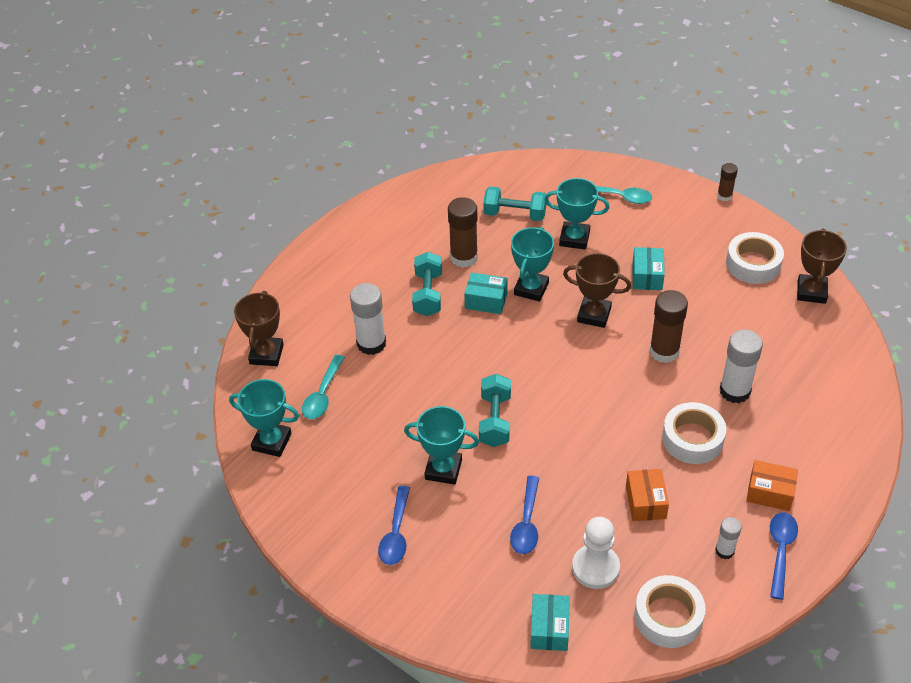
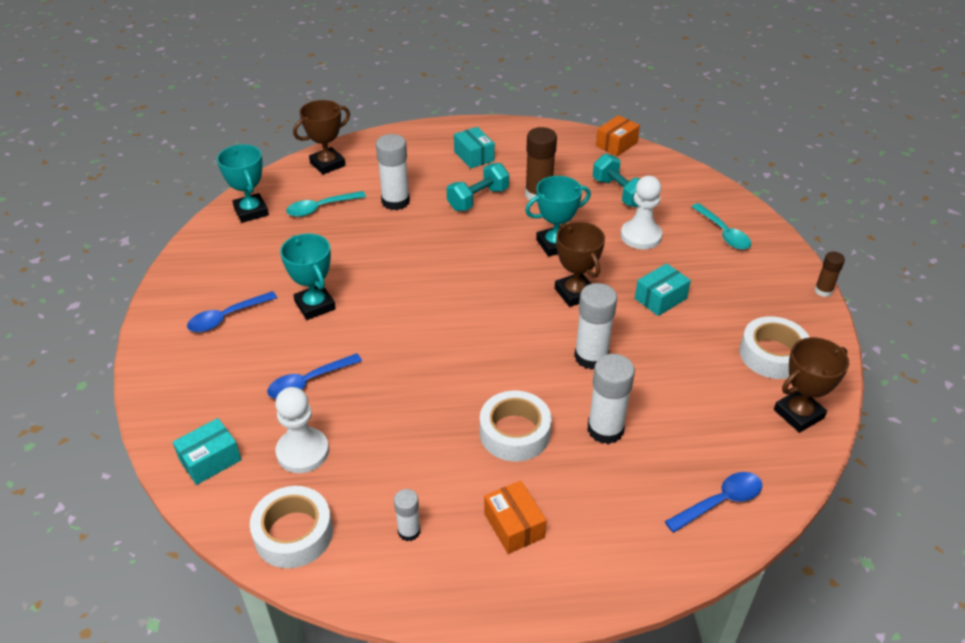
camera: 45 degrees right, 5 degrees down
(486, 301) = (510, 229): turquoise box -> turquoise box (474, 156)
(495, 420) = (395, 304): turquoise dumbbell -> none
(574, 238) = (641, 236): turquoise trophy -> white pawn
(645, 502) = (408, 443): orange box -> orange box (616, 144)
(664, 351) = (591, 357): brown glue stick -> white glue stick
(780, 551) = (451, 575): blue spoon -> blue spoon (720, 502)

